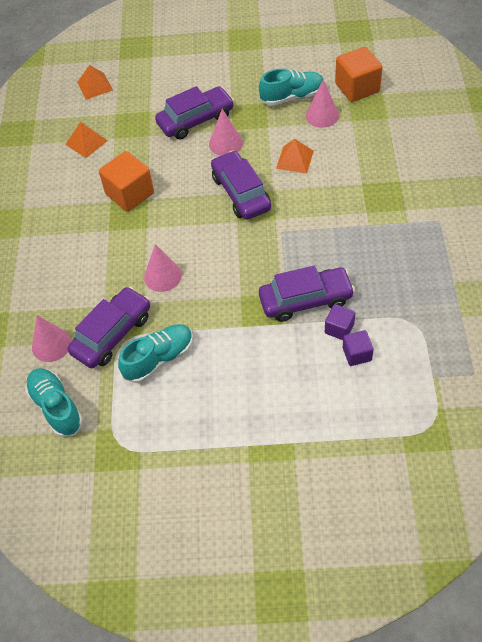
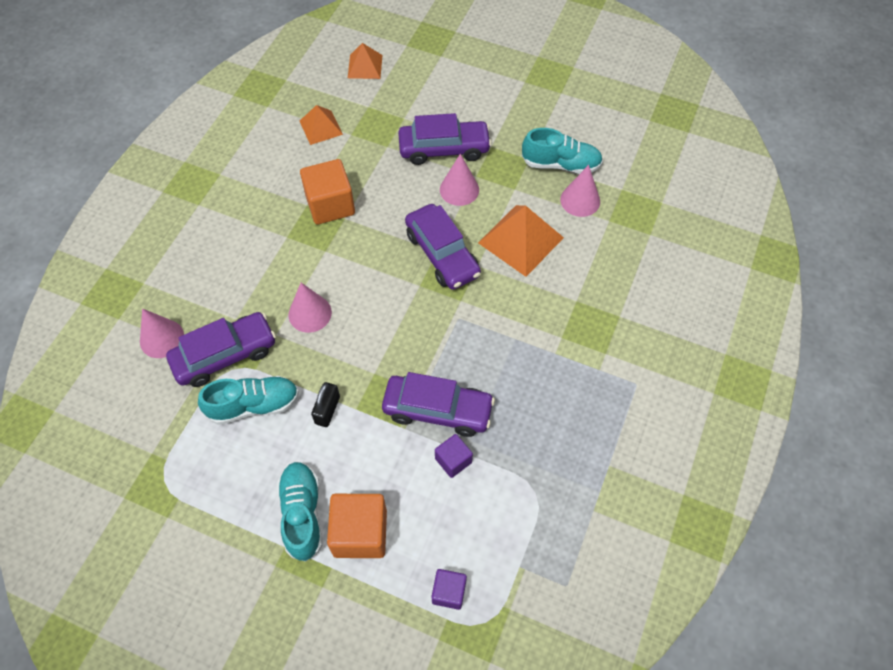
camera: 20 degrees right, 5 degrees up
(56, 407) = (128, 409): turquoise shoe -> turquoise shoe (302, 514)
(220, 337) = (327, 410): none -> black padlock
(241, 193) = (442, 254): purple car -> purple car turned 150 degrees clockwise
(295, 159) = (521, 240): orange pyramid -> orange pyramid, size x1.65
(357, 88) = (637, 183): orange cube -> orange cube (360, 533)
(357, 354) = (454, 499): purple cube -> purple cube (449, 592)

